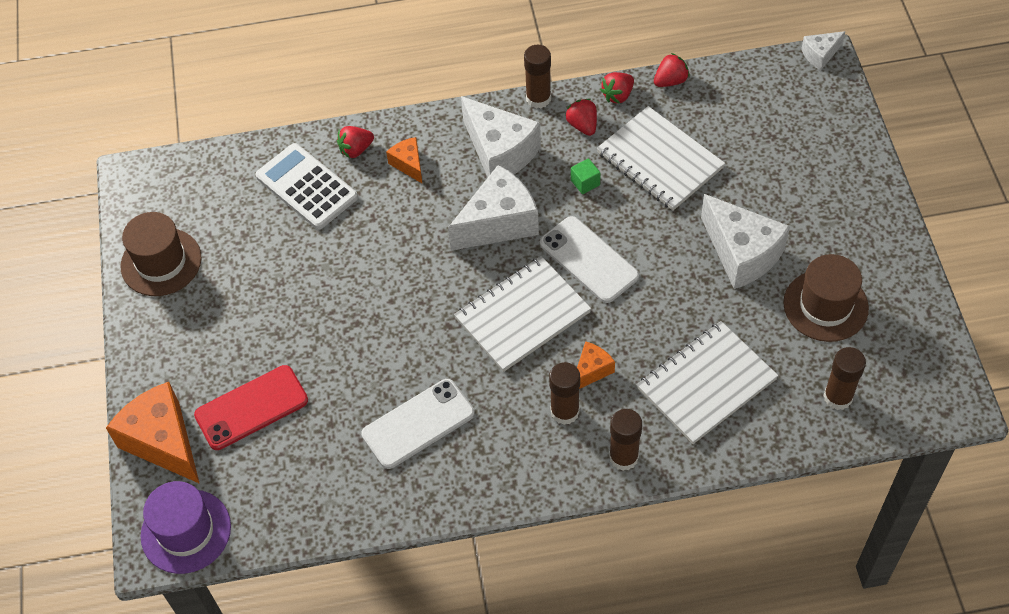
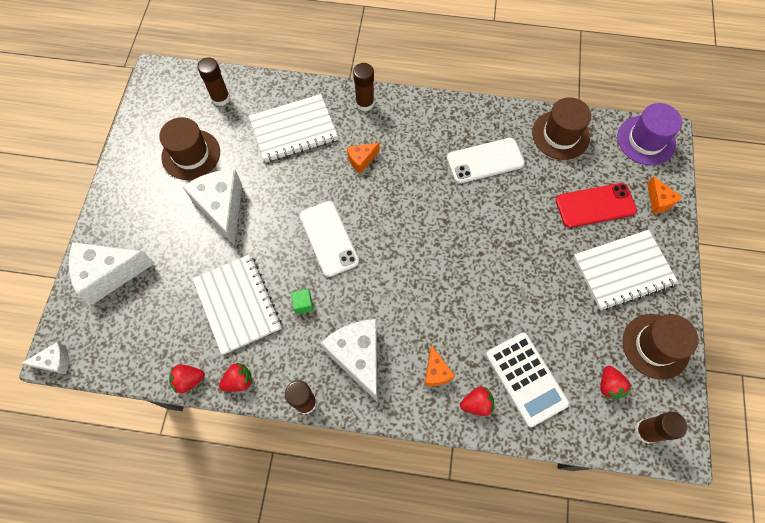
camera: 165 degrees left, 10 degrees up
(163, 441) = (659, 201): orange cheese -> orange cheese, size x0.50
(316, 499) = (560, 135): none -> brown hat
(499, 222) = (382, 291): white cheese -> white cheese (109, 274)
(522, 315) = (391, 212): white notebook -> white notebook (623, 270)
(564, 411) = (389, 140): brown glue stick -> brown glue stick (646, 431)
(582, 125) = (281, 360): red strawberry -> red strawberry (609, 385)

